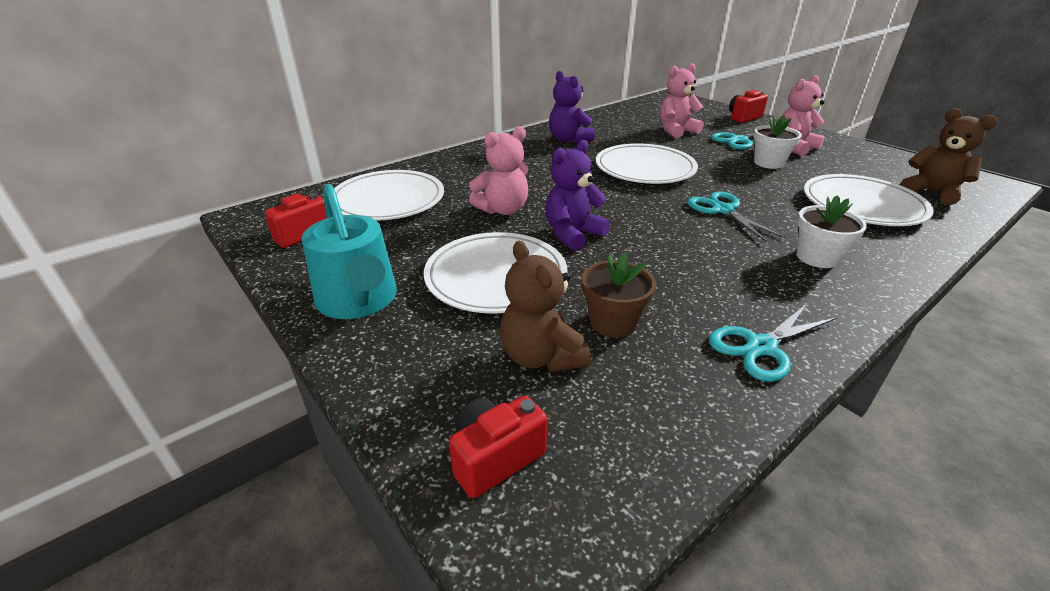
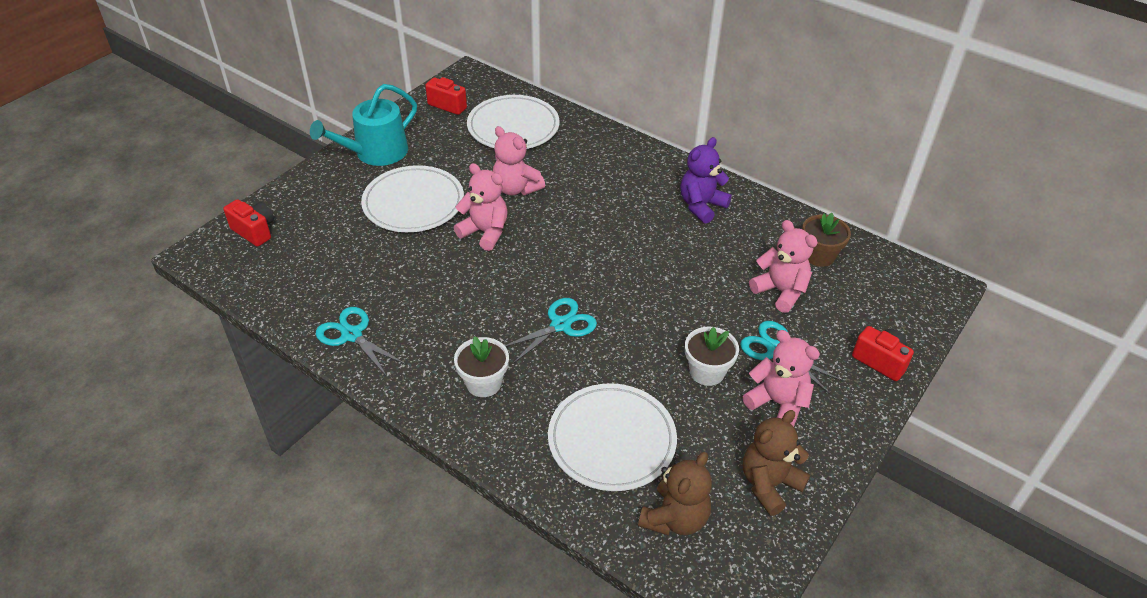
camera: 75 degrees right, 10 degrees up
(541, 356) = (331, 236): brown teddy bear -> brown teddy bear (769, 484)
(572, 234) = (485, 232): purple teddy bear -> pink teddy bear
(613, 322) = (369, 263): brown flower pot -> brown flower pot (819, 255)
(645, 169) = (643, 268): white plate -> none

